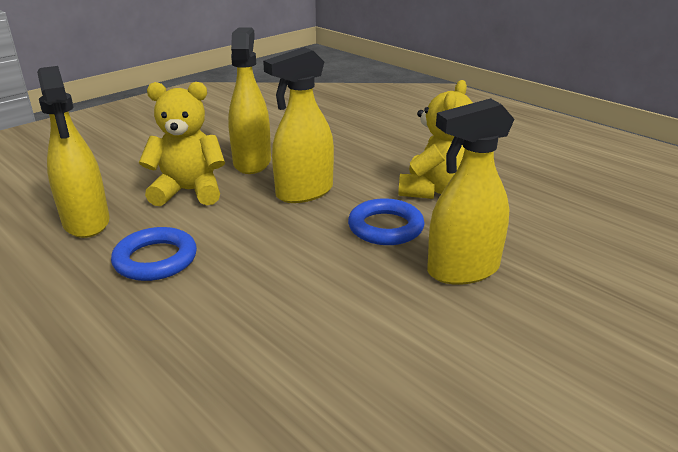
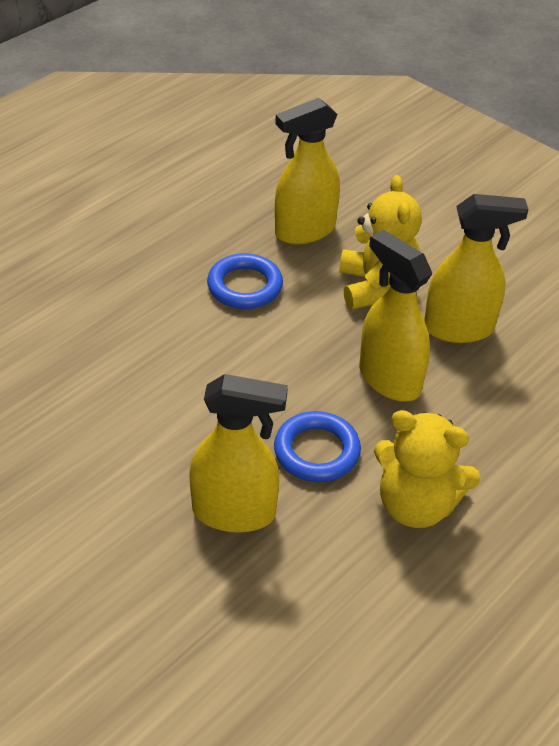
camera: 85 degrees right, 15 degrees up
(462, 270) = (234, 512): yellow spray bottle -> yellow spray bottle turned 120 degrees clockwise

